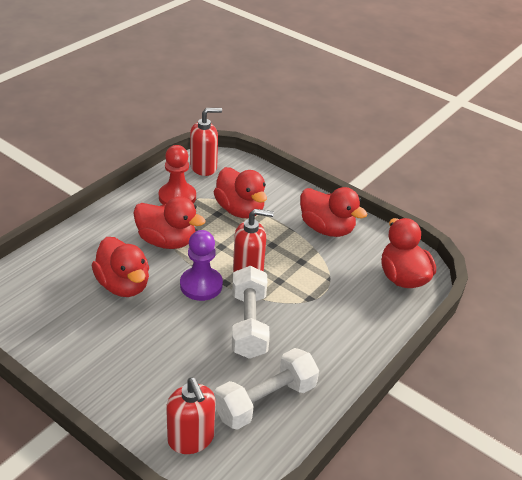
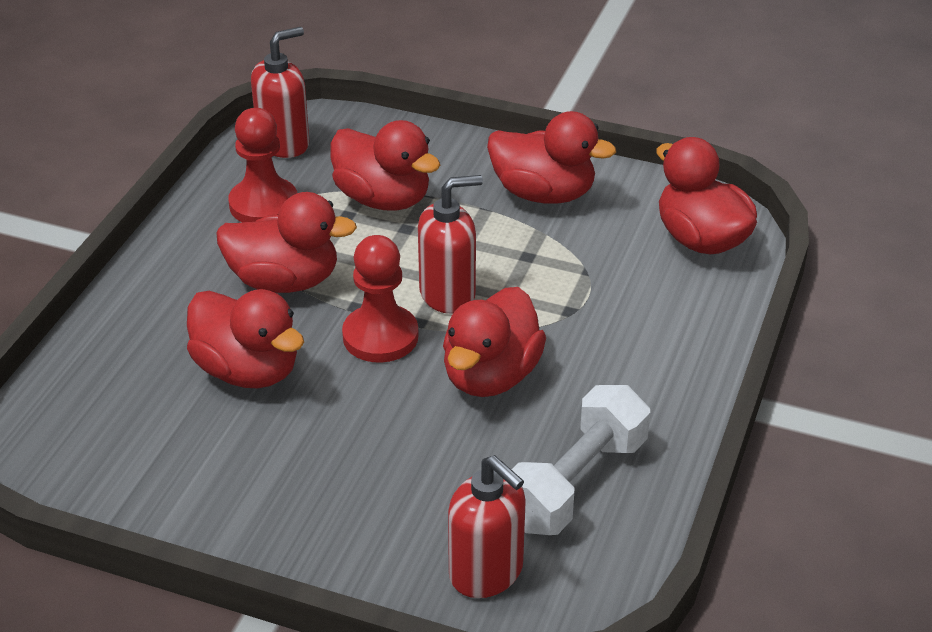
camera: 15 degrees left, 0 degrees up
(201, 285) = (380, 336): purple pawn -> red pawn
(249, 324) = (491, 376): white dumbbell -> red duck

